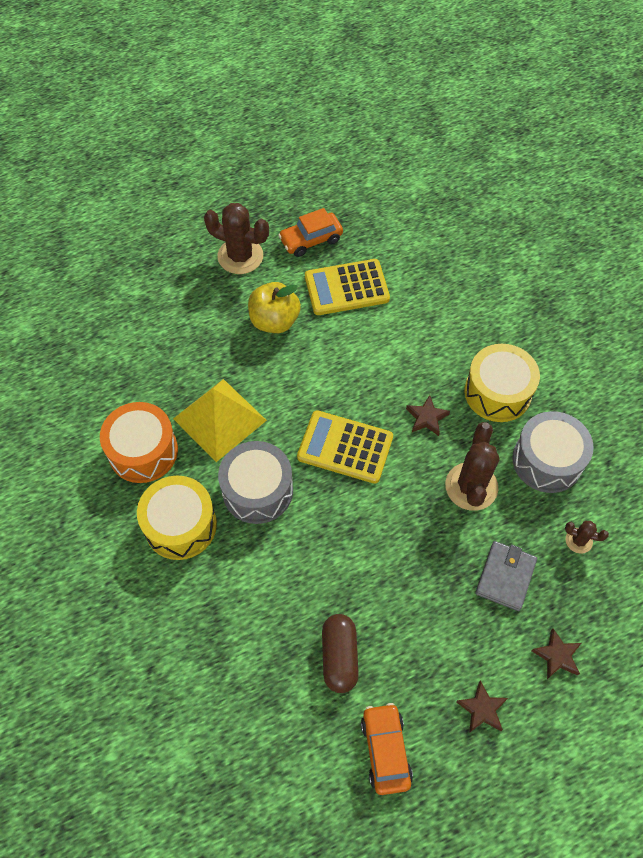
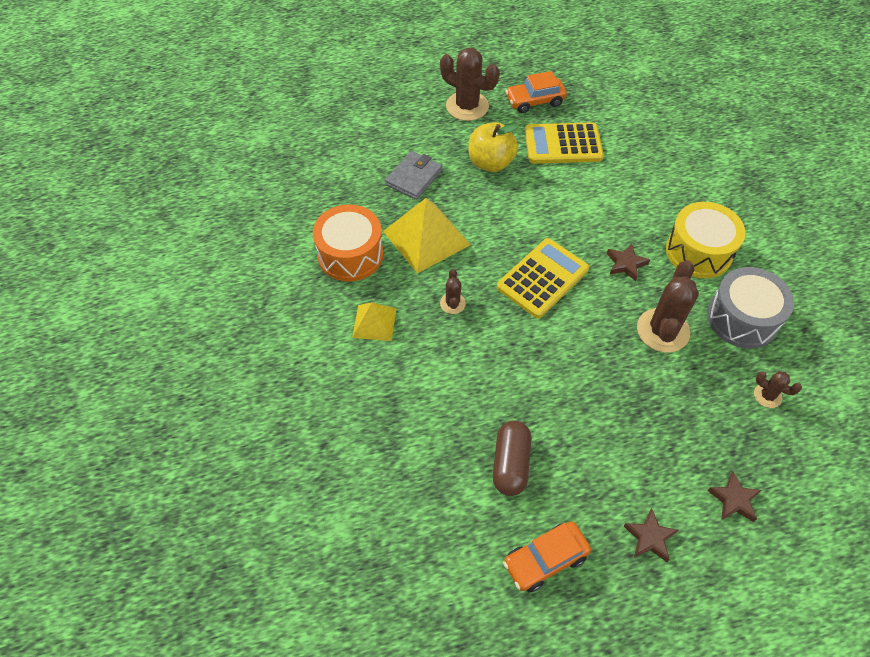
camera: 10 degrees right, 5 degrees down
(180, 525) = (374, 322): yellow drum -> yellow pyramid
(257, 490) = (452, 303): grey drum -> brown cactus
(345, 447) = (542, 278): yellow calculator -> yellow calculator turned 105 degrees clockwise
(385, 750) = (545, 559): orange car -> orange car turned 120 degrees counterclockwise
(505, 577) = (688, 417): grey wallet -> grey wallet (414, 178)

